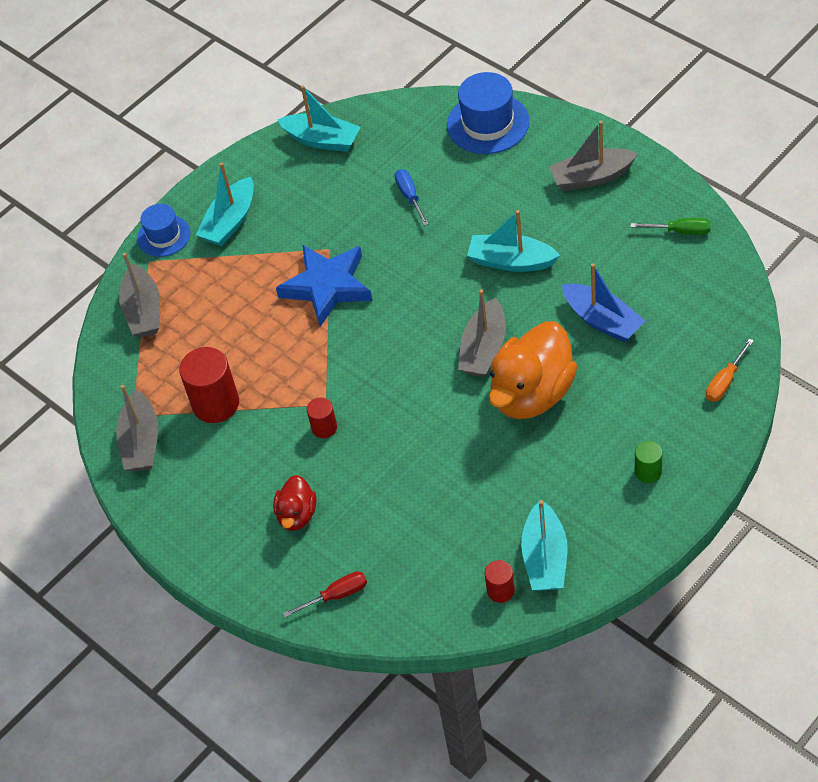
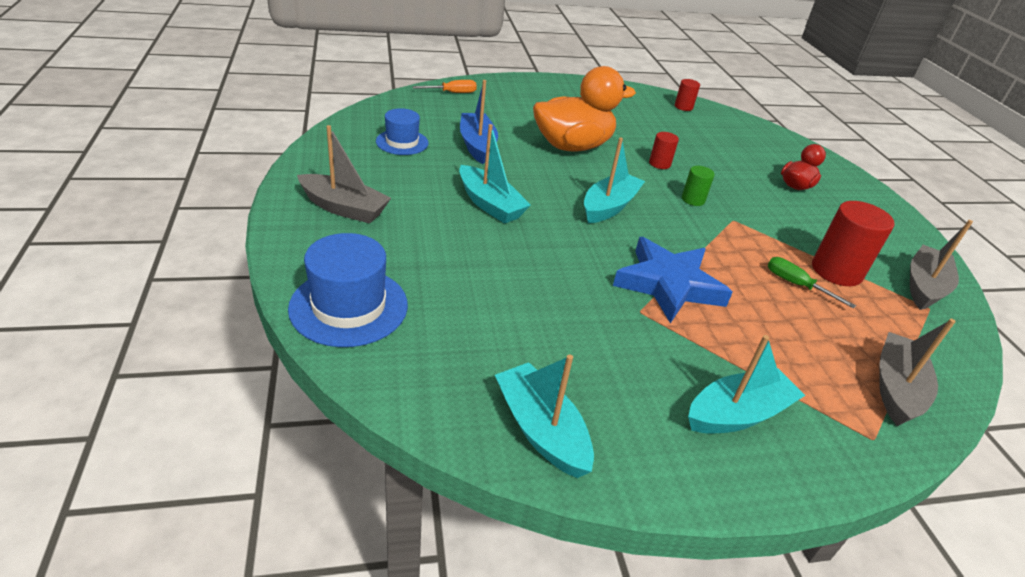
camera: 155 degrees left, 15 degrees down
(164, 236) = (841, 458): blue hat -> blue hat (402, 142)
(324, 427) = (744, 210): red cylinder -> red cylinder (659, 164)
(336, 595) = (789, 149): red screwdriver -> none
(410, 196) = (512, 300): blue screwdriver -> none
(484, 349) = (577, 178): grey boat -> none
(545, 558) = (645, 103): turquoise boat -> turquoise boat (609, 207)
(648, 472) = (548, 94): green cylinder -> green cylinder (693, 199)
(680, 231) = (350, 147): green screwdriver -> green screwdriver (796, 285)

